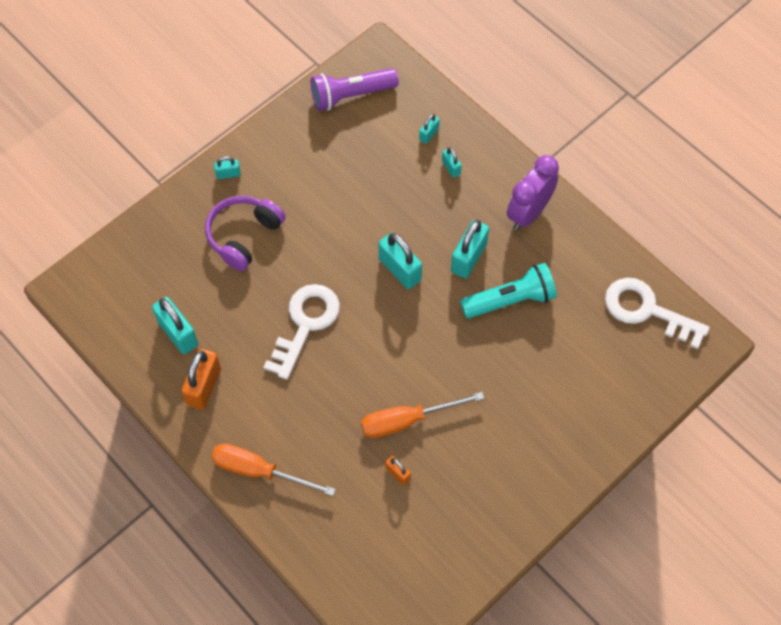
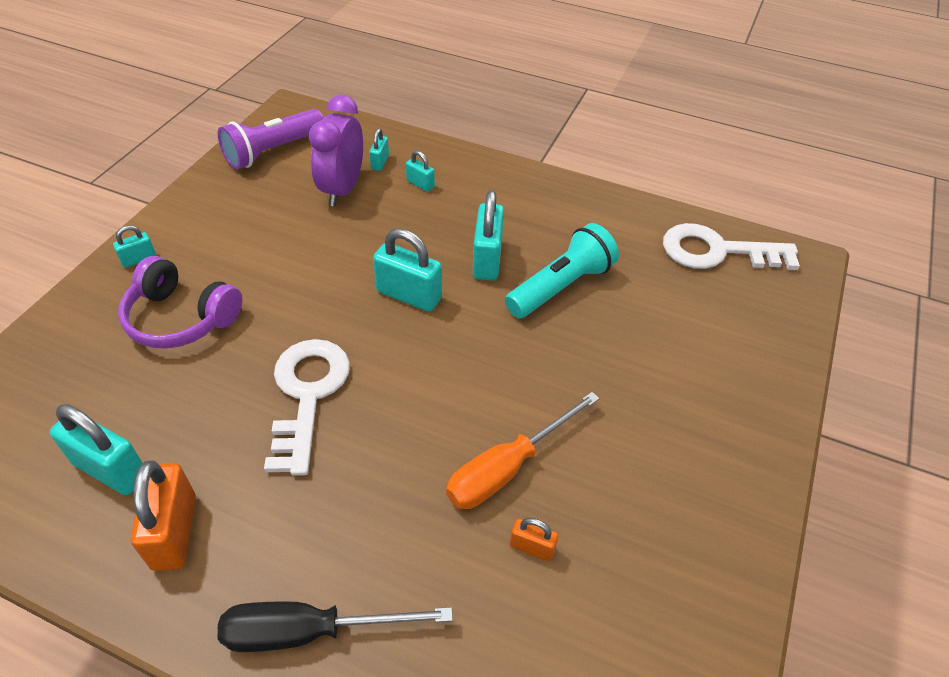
camera: 25 degrees left, 15 degrees down
(243, 236) = (181, 318): purple headphones -> purple headphones turned 75 degrees counterclockwise
(259, 471) = (310, 631): orange screwdriver -> black screwdriver
(528, 213) = (530, 200): purple clock -> purple clock (342, 189)

